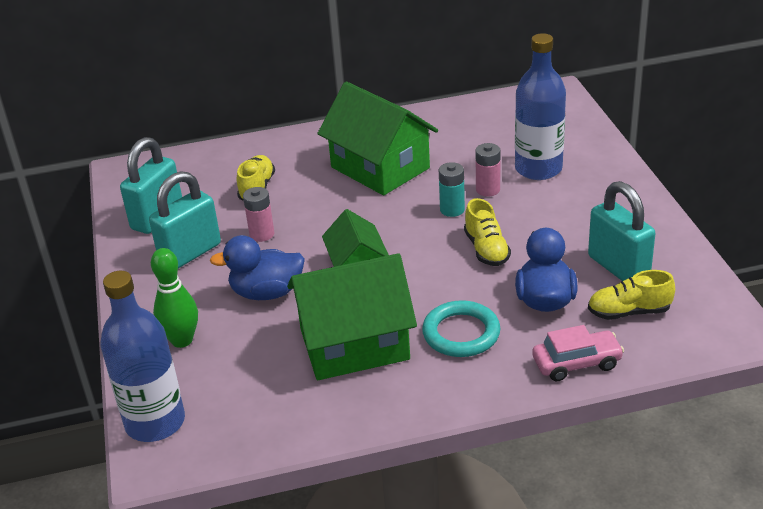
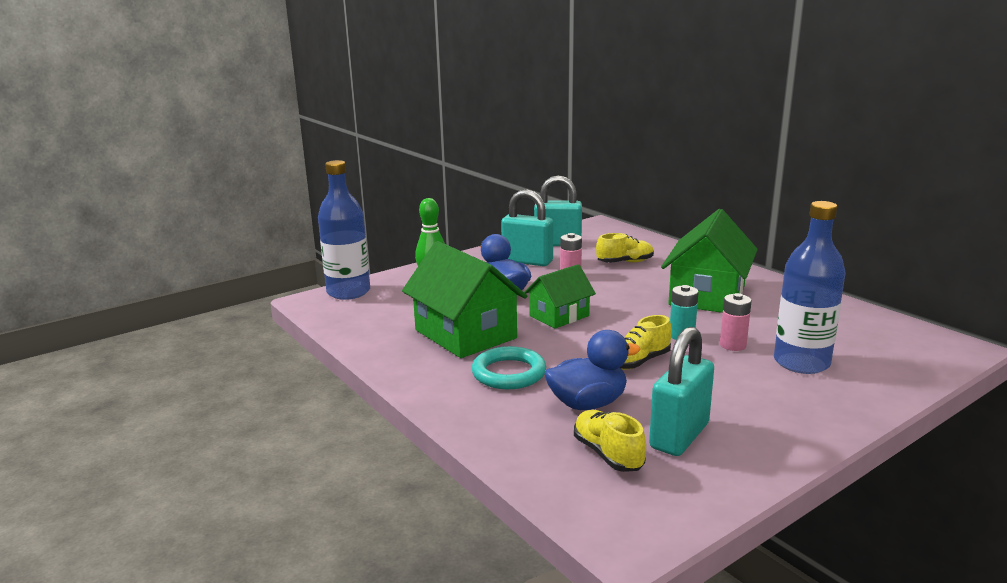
camera: 65 degrees right, 15 degrees down
(576, 363) = (504, 437): pink car -> none

